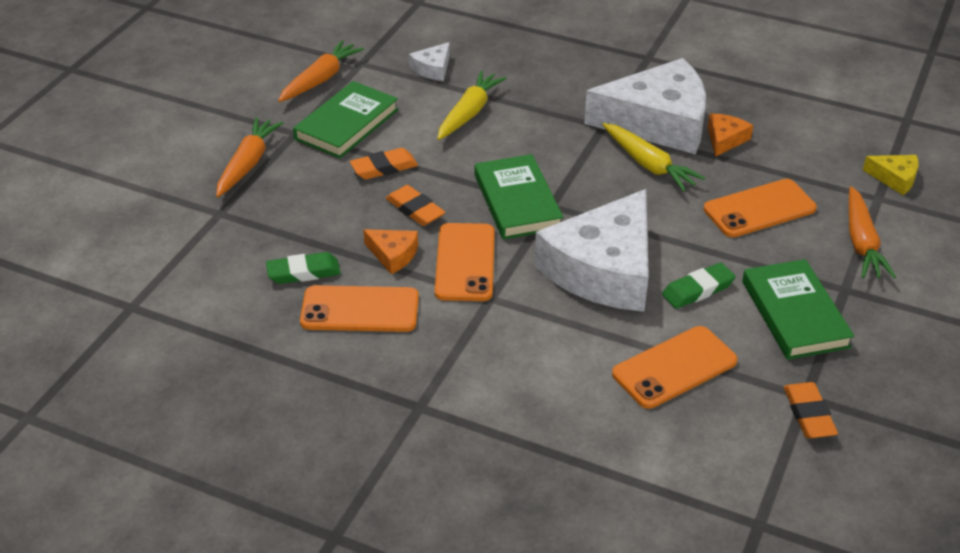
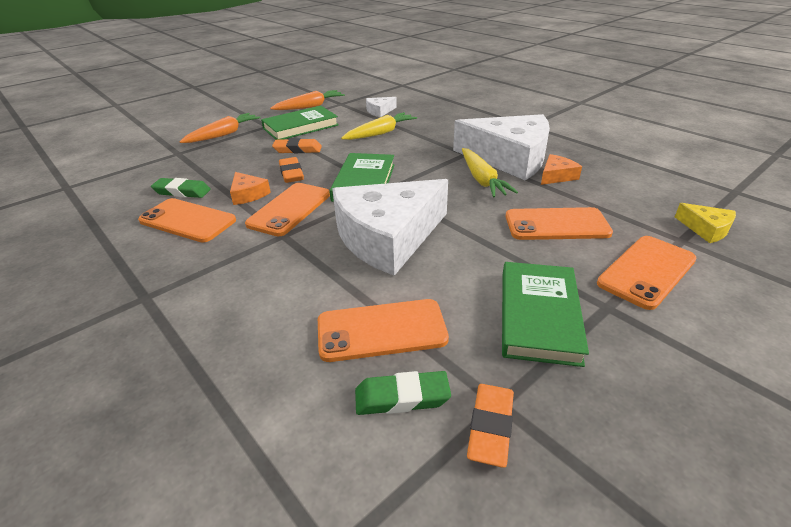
camera: 25 degrees right, 5 degrees down
(698, 290) = (456, 271): green eraser -> green eraser (402, 397)
(861, 243) = (646, 271): orange carrot -> orange phone

